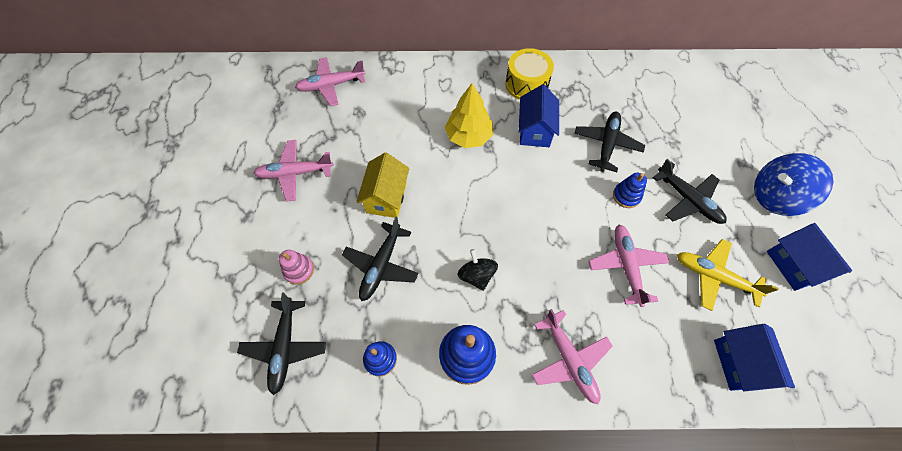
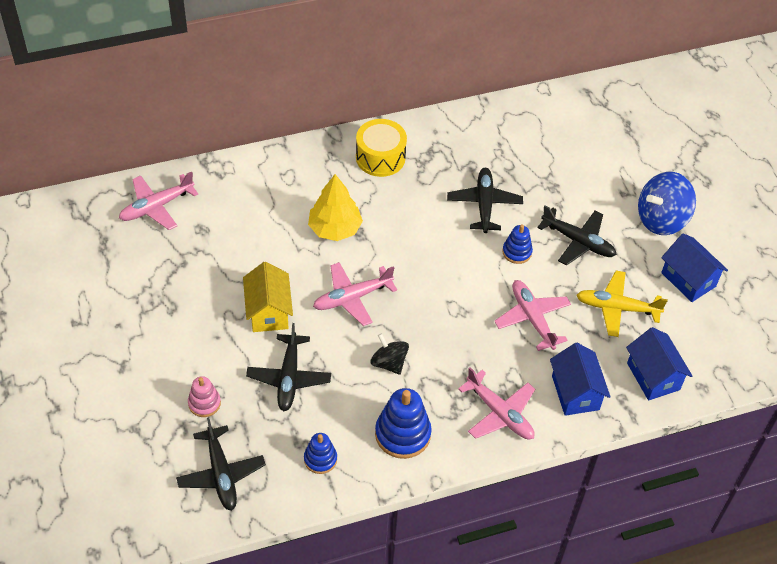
camera: 20 degrees left, 10 degrees down
(295, 173) = (157, 311): pink plane -> pink plane (352, 298)
(535, 130) = (404, 206): blue house -> blue house (575, 392)

